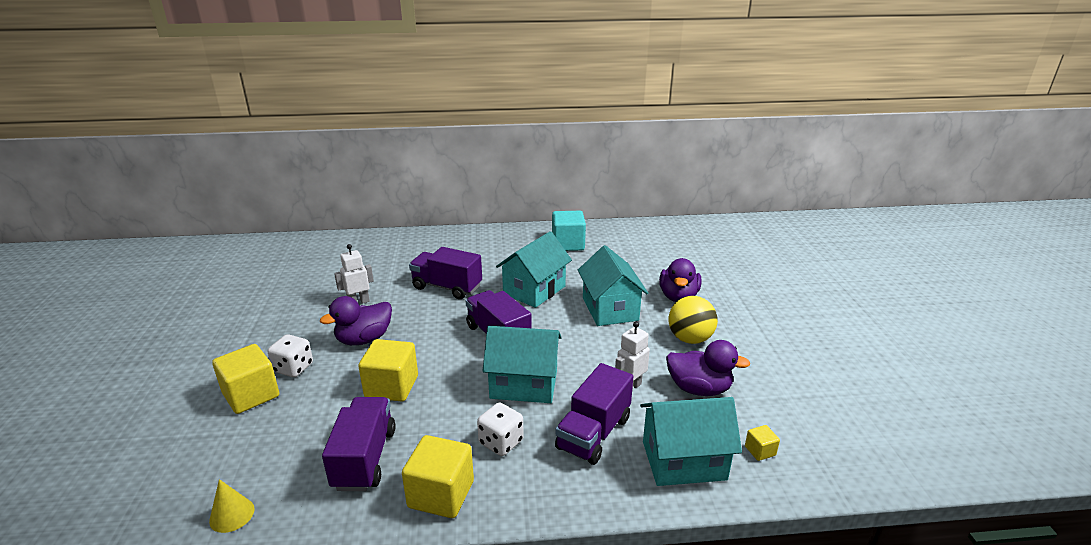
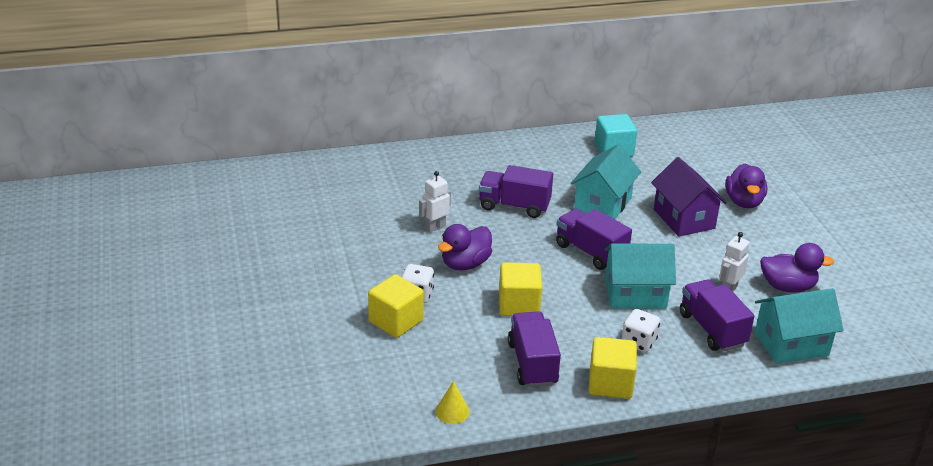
camera: 10 degrees left, 5 degrees up
(593, 433) = (712, 329): purple truck -> purple truck turned 135 degrees clockwise
(610, 309) = (684, 219): turquoise house -> purple house
(690, 339) = (767, 243): yellow ball -> none
(760, 451) = (849, 332): yellow cube -> none

